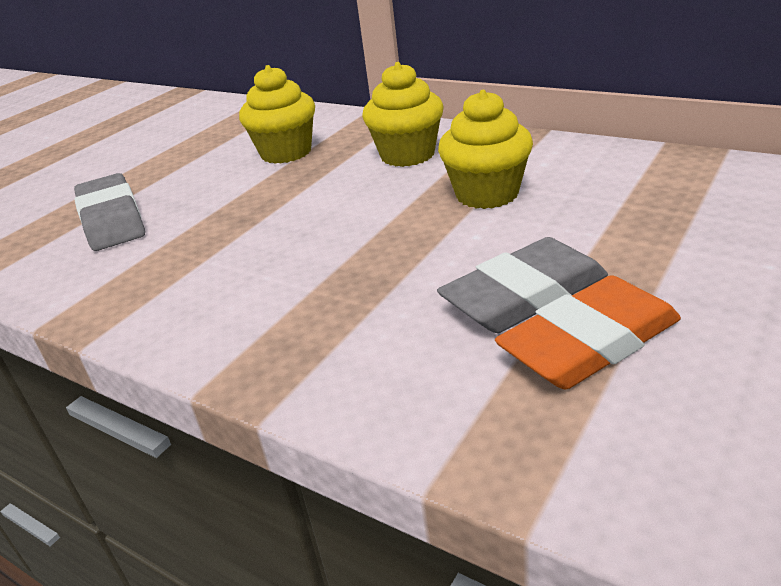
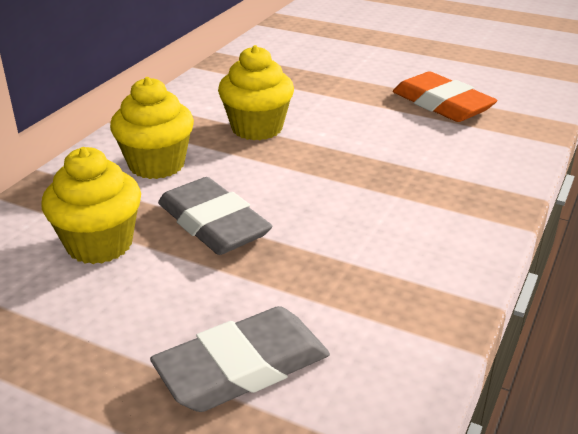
camera: 100 degrees left, 0 degrees up
(524, 295) = (398, 118): grey eraser -> grey eraser (213, 223)

